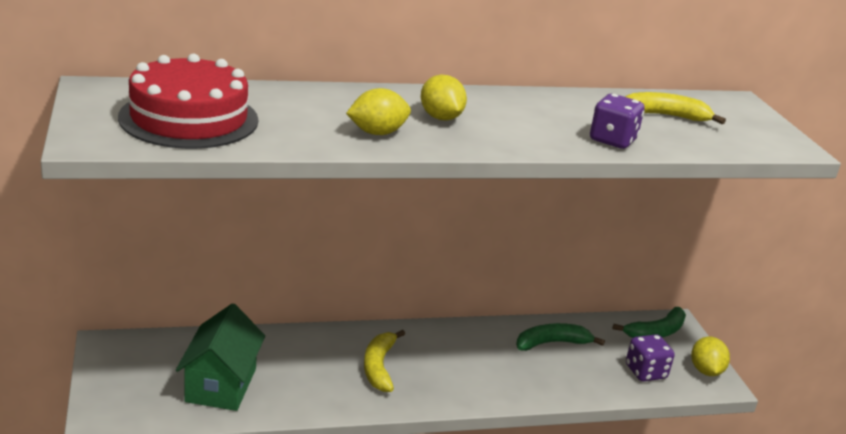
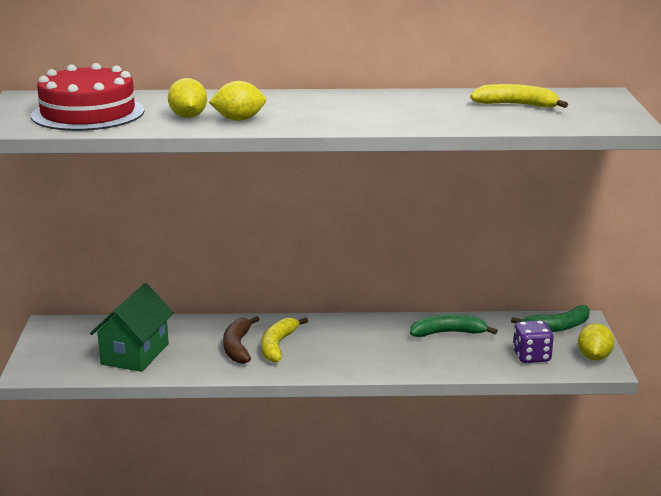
camera: 15 degrees right, 5 degrees down
(336, 370) = (238, 347): none -> brown banana
(440, 118) = (302, 109): yellow lemon -> yellow lemon (188, 116)
(612, 140) = (450, 121): purple dice -> none

